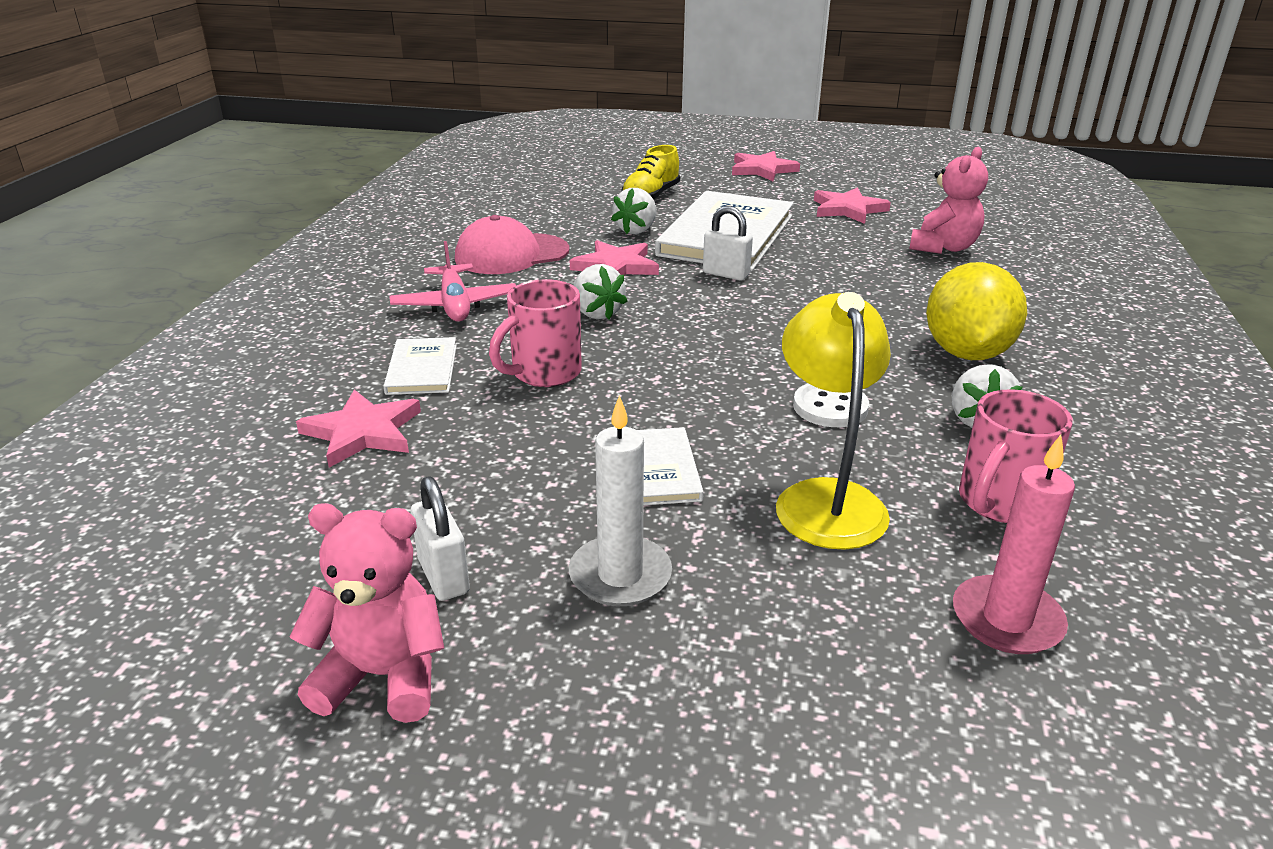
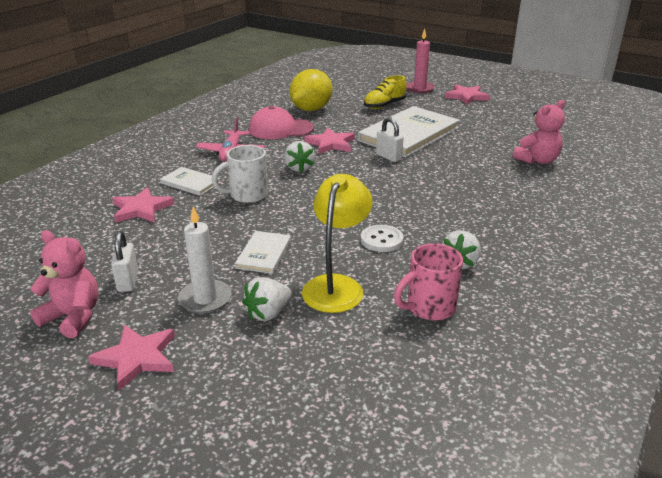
camera: 20 degrees right, 0 degrees up
(422, 369) = (190, 183): white book -> white book turned 75 degrees counterclockwise
(544, 373) = (247, 195): pink mug -> white mug
(636, 230) = (359, 124): white strawberry -> white strawberry (268, 313)
(848, 209) = (498, 128): pink star -> pink star (137, 358)
(966, 353) = (490, 225): yellow lemon -> yellow lemon (311, 109)
(1007, 619) = (376, 364): pink candle -> pink candle (420, 88)

